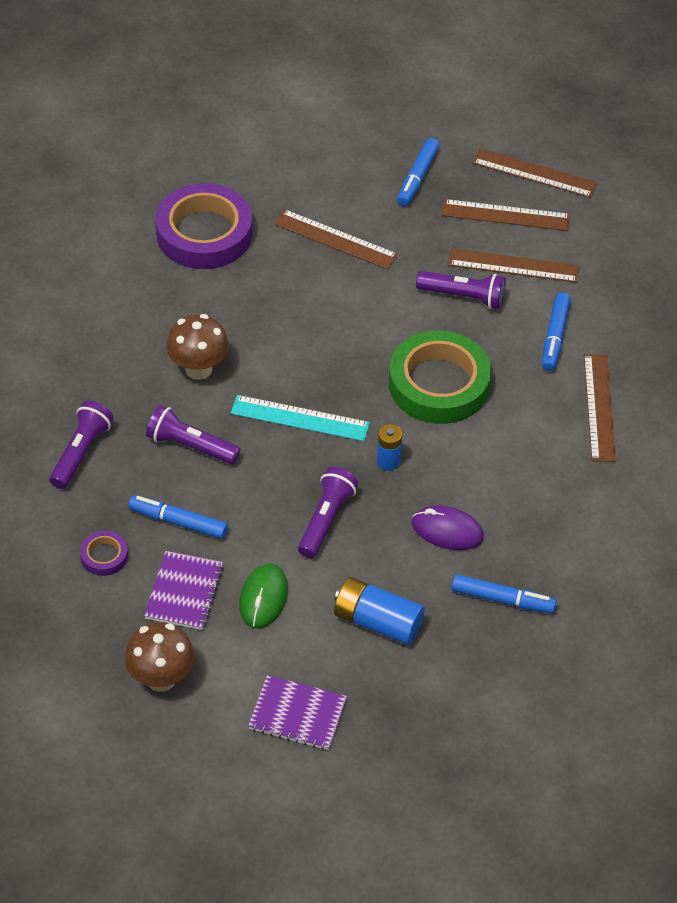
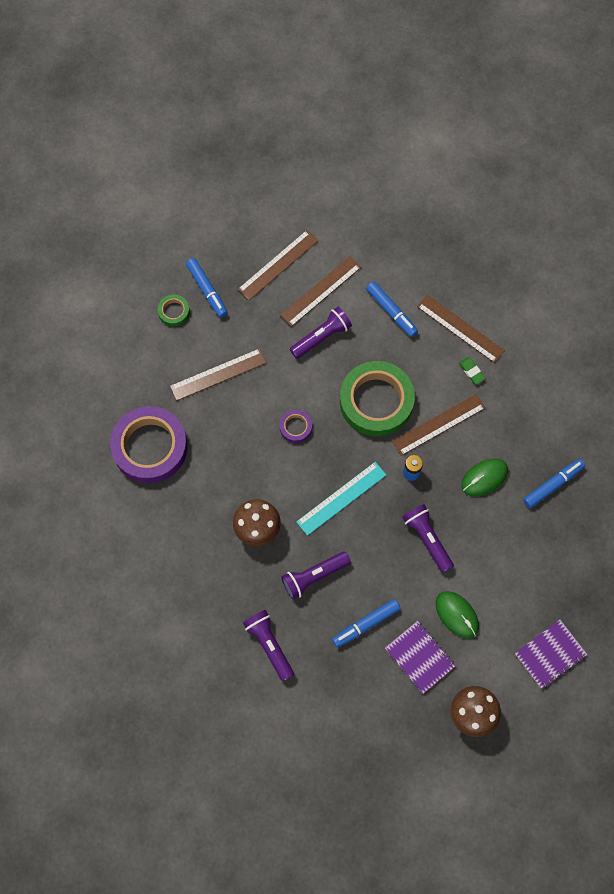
camera: 50 degrees left, 20 degrees up
(104, 556) = (359, 685): purple tape -> purple tape (295, 427)
(367, 166) = (174, 312): none -> green tape
(377, 621) = (519, 563): blue battery -> none
(447, 530) = (484, 478): purple mouse -> green mouse
(534, 173) = (258, 223): brown ruler -> brown ruler (438, 424)
(560, 446) = (471, 371): none -> green eraser

